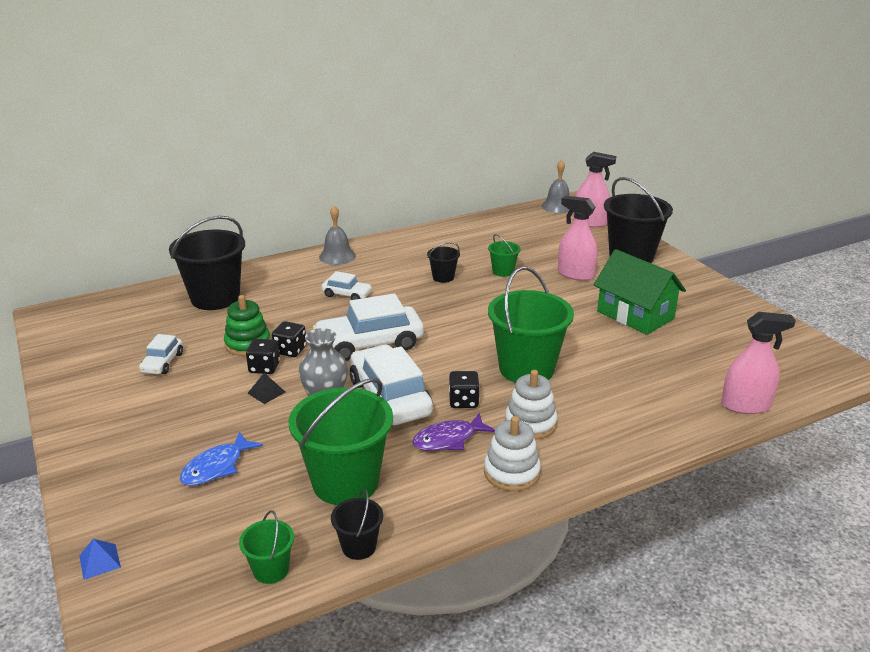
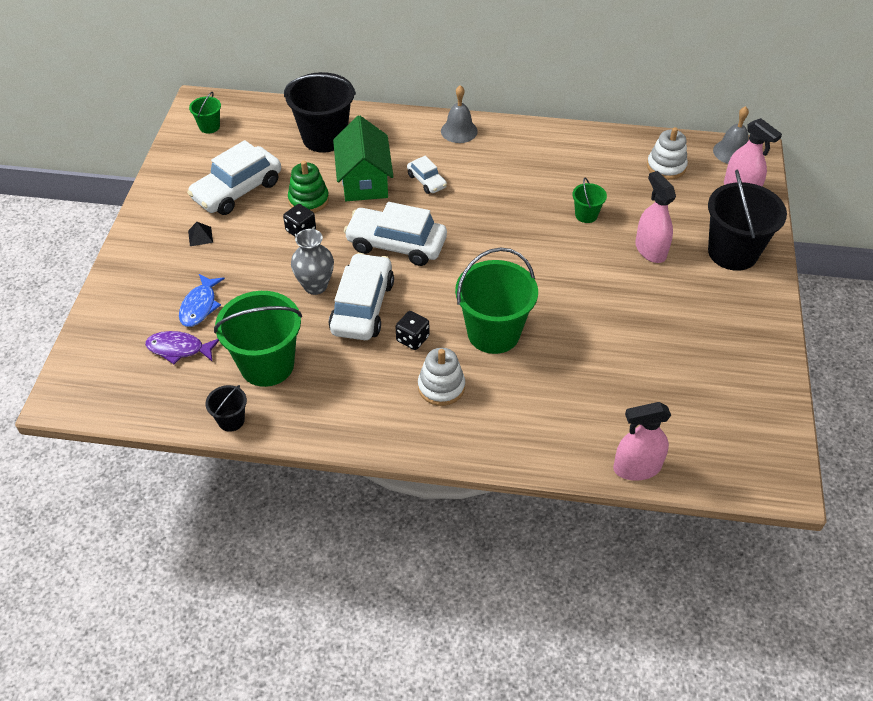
camera: 35 degrees right, 20 degrees up
(99, 561) = (84, 343): blue pyramid -> none
(162, 363) = (237, 190): white car -> white car, size x1.95
(216, 467) = (200, 306): blue fish -> blue fish turned 60 degrees counterclockwise
(266, 392) = (283, 255): black pyramid -> black pyramid (200, 236)
(271, 570) = (168, 406): green bucket -> green bucket (209, 126)
(290, 350) = (333, 222): black dice -> none
(443, 277) = (525, 198): black bucket -> none
(448, 439) = (368, 368): purple fish -> purple fish (179, 349)
(511, 472) = (383, 421): white stacking toy -> white stacking toy (666, 167)
(635, 315) = (652, 324): green house -> green house (364, 180)
(745, 405) = (637, 468): pink spray bottle -> pink spray bottle turned 135 degrees clockwise

